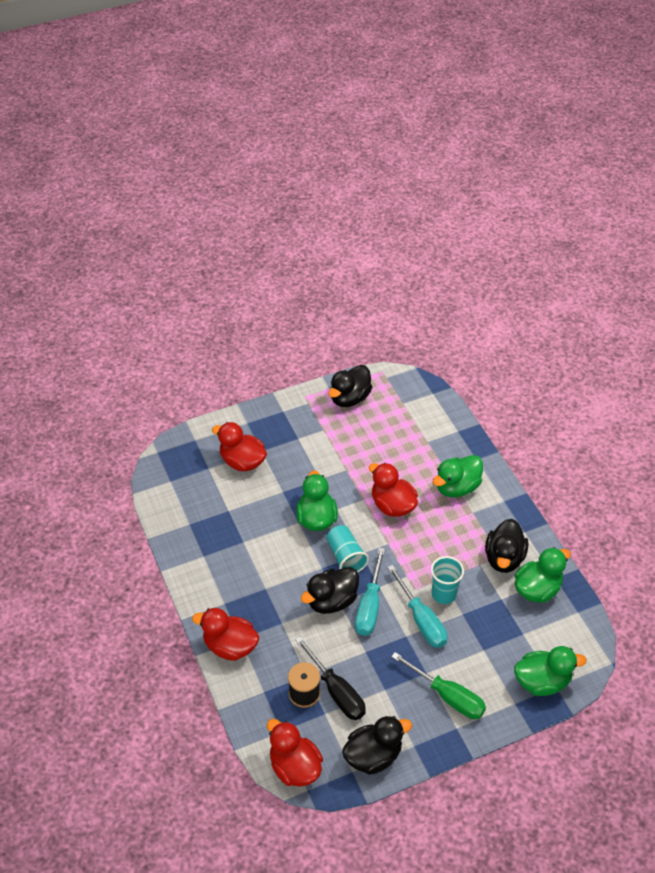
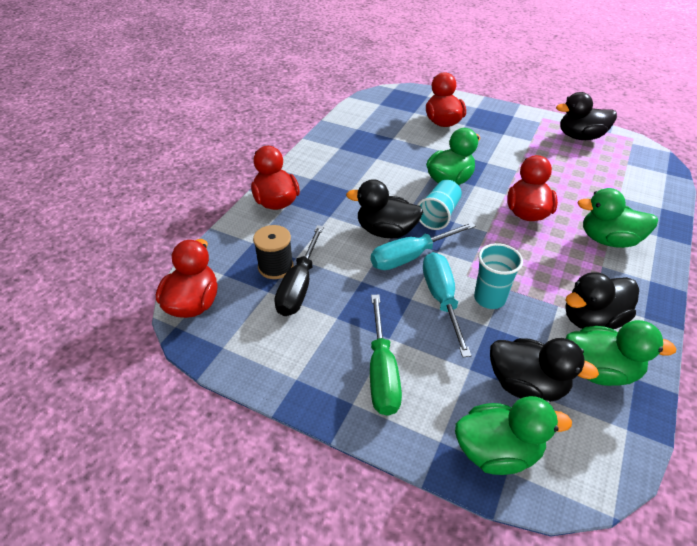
camera: 50 degrees right, 5 degrees down
(373, 756) = (254, 353): black duck -> black duck (526, 385)
(421, 620) = (441, 299): turquoise screwdriver -> turquoise screwdriver turned 150 degrees clockwise
(542, 681) = (497, 451): green duck -> green duck turned 45 degrees counterclockwise

